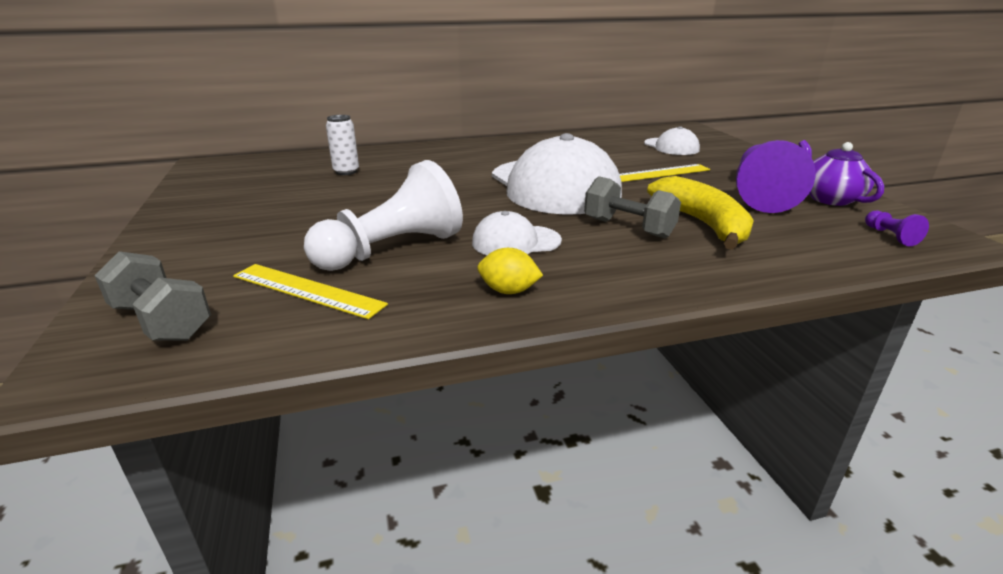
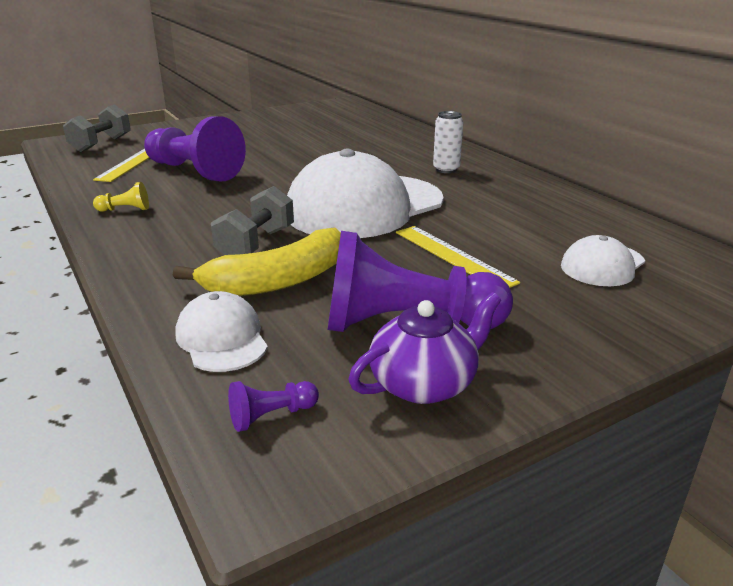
camera: 75 degrees right, 0 degrees up
(346, 171) = (355, 135): white can -> white can (446, 169)
(392, 249) = (194, 171): white pawn -> purple pawn
(508, 291) = (125, 209): yellow lemon -> yellow pawn
(515, 242) = (214, 204): white cap -> white cap (222, 338)

